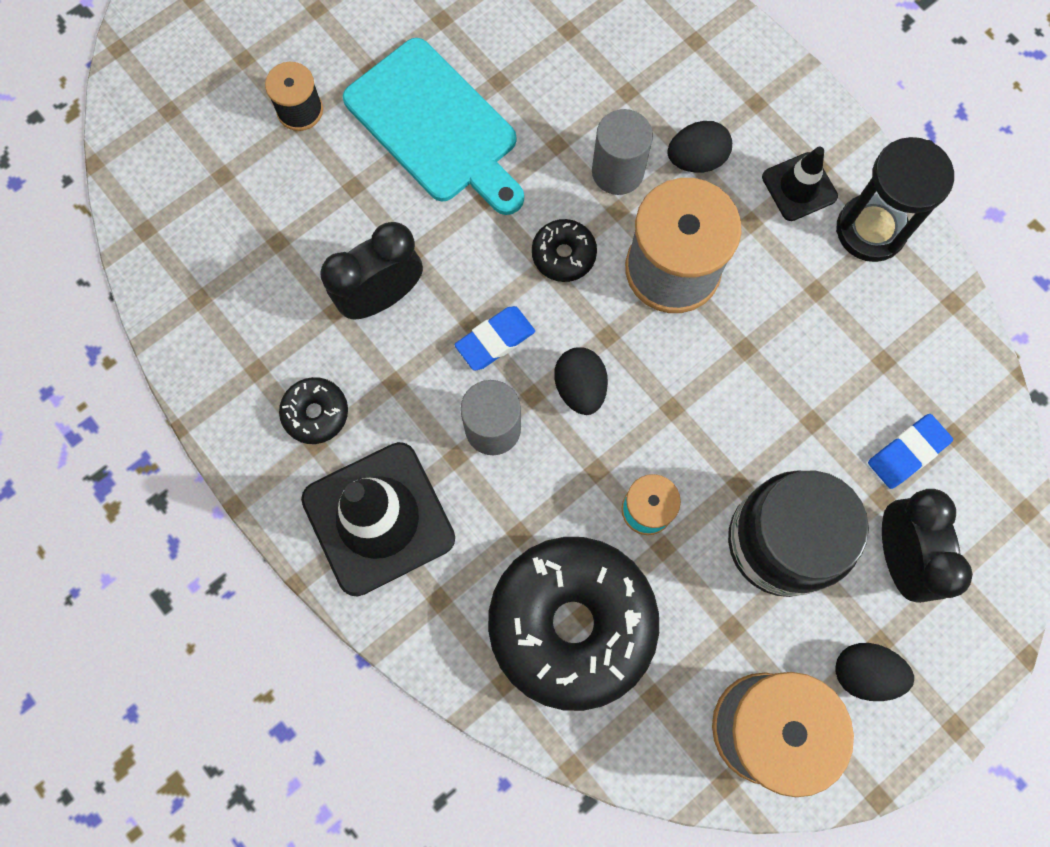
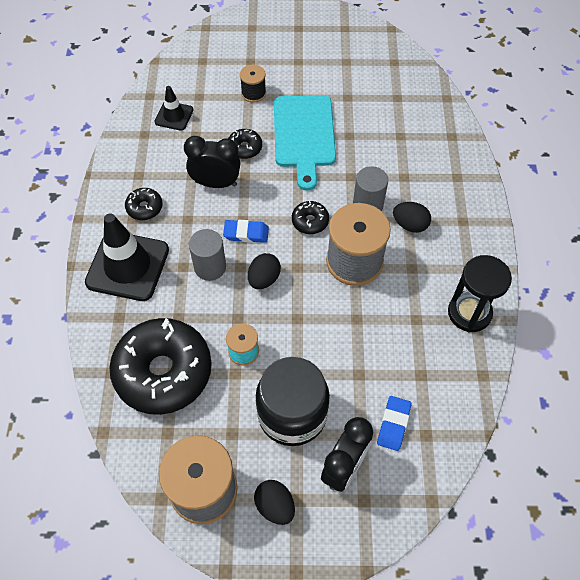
camera: 40 degrees right, 15 degrees down
(370, 209) = (244, 148): none -> black donut
(799, 187) = (450, 270): black traffic cone -> black traffic cone (174, 116)
(907, 452) = (393, 424): blue eraser -> blue eraser turned 75 degrees counterclockwise

